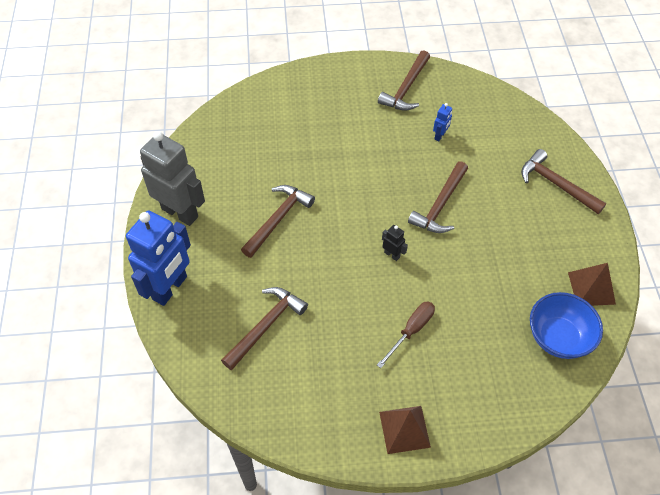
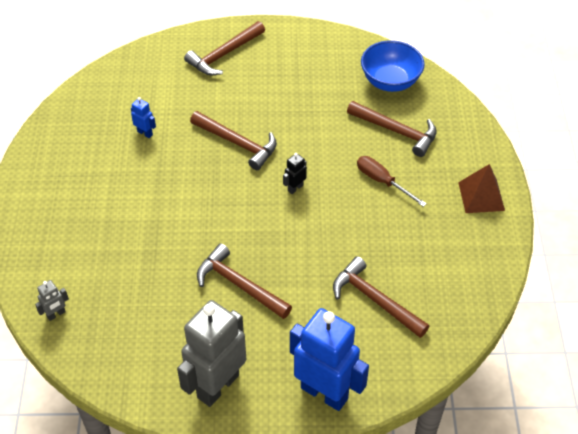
camera: 85 degrees left, 5 degrees down
(246, 105) = (56, 314): none -> grey robot
(406, 88) = (68, 154): brown hammer -> brown hammer (396, 131)
(591, 288) = (341, 51): brown pyramid -> none

